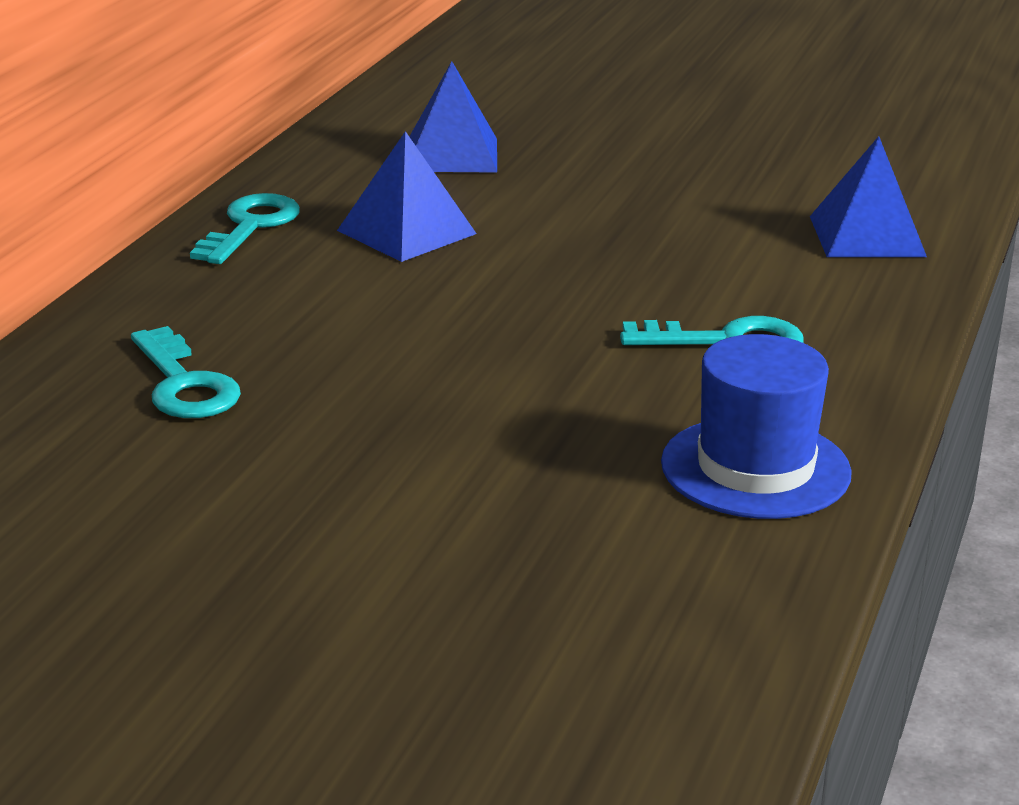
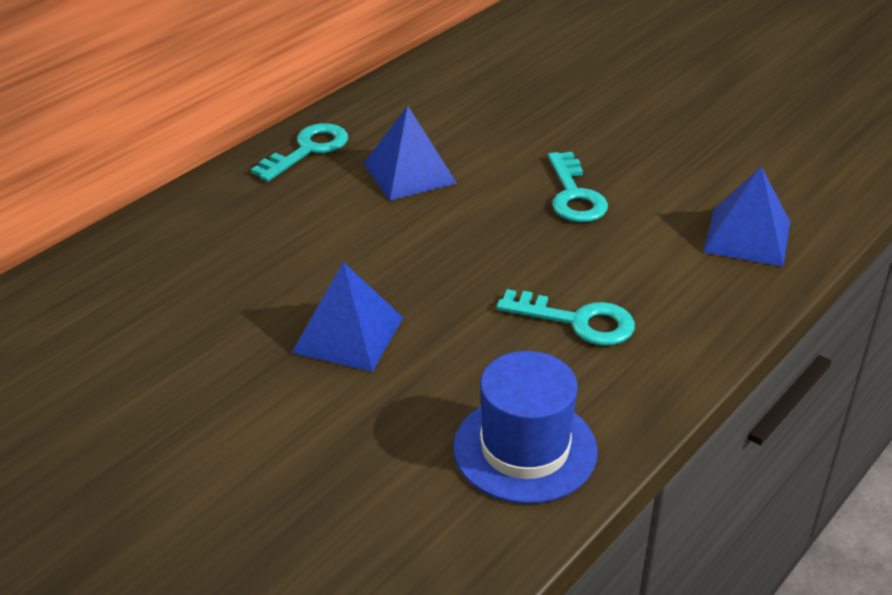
camera: 20 degrees right, 10 degrees up
(184, 384) = (183, 285): turquoise key -> turquoise key (574, 195)
(451, 154) = (483, 105): blue pyramid -> blue pyramid (348, 335)

